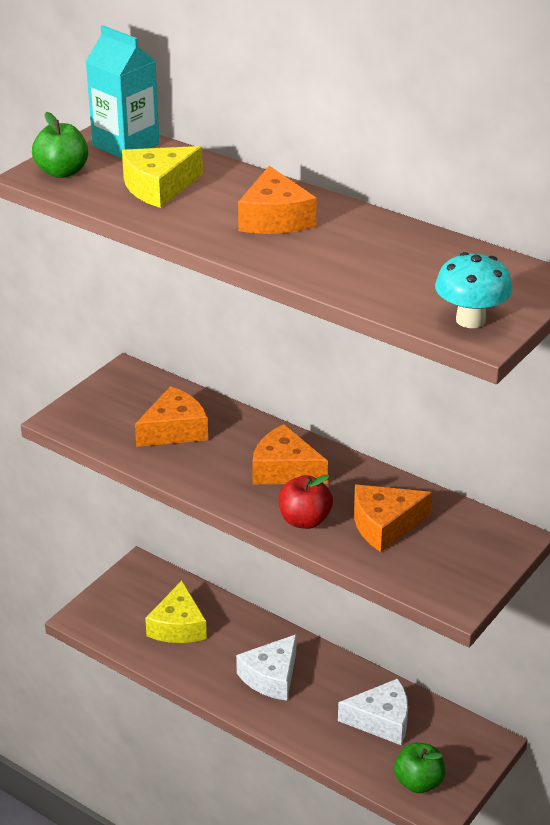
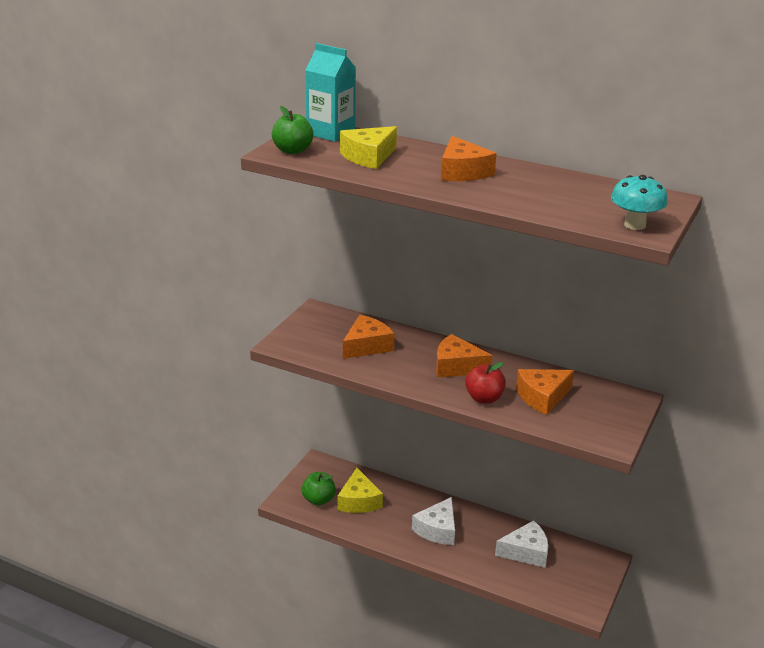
camera: 10 degrees left, 5 degrees down
(418, 782) = (566, 592): green apple -> green apple (318, 500)

